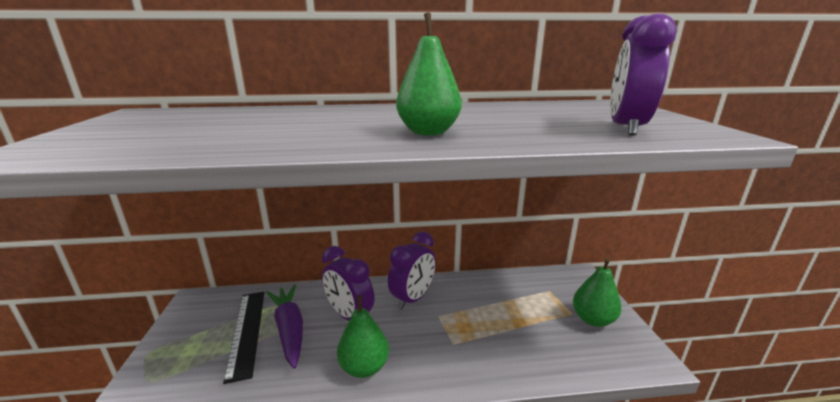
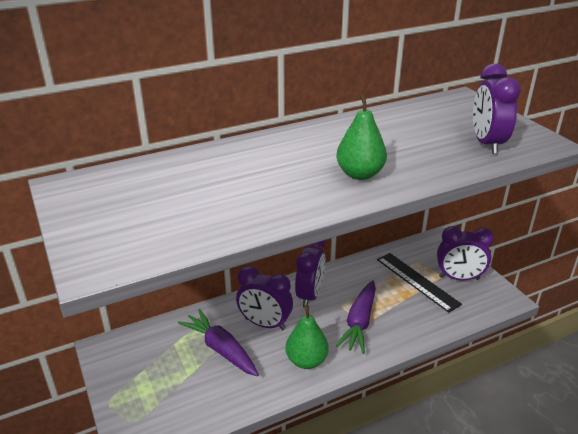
camera: 20 degrees left, 10 degrees up
(247, 331) = (183, 361): black ruler -> black ruler (417, 281)
(449, 340) = (359, 323): none -> purple carrot
(593, 319) = (459, 278): green pear -> purple clock

